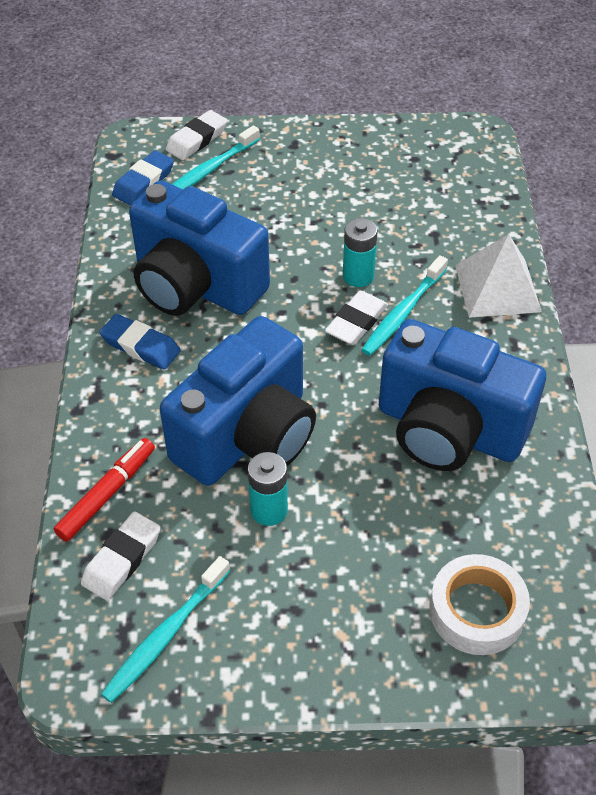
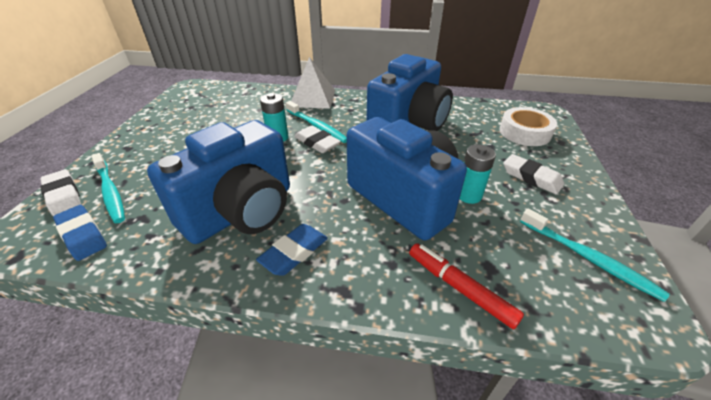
camera: 80 degrees left, 10 degrees down
(122, 559) = (526, 281): white eraser -> white eraser (531, 177)

